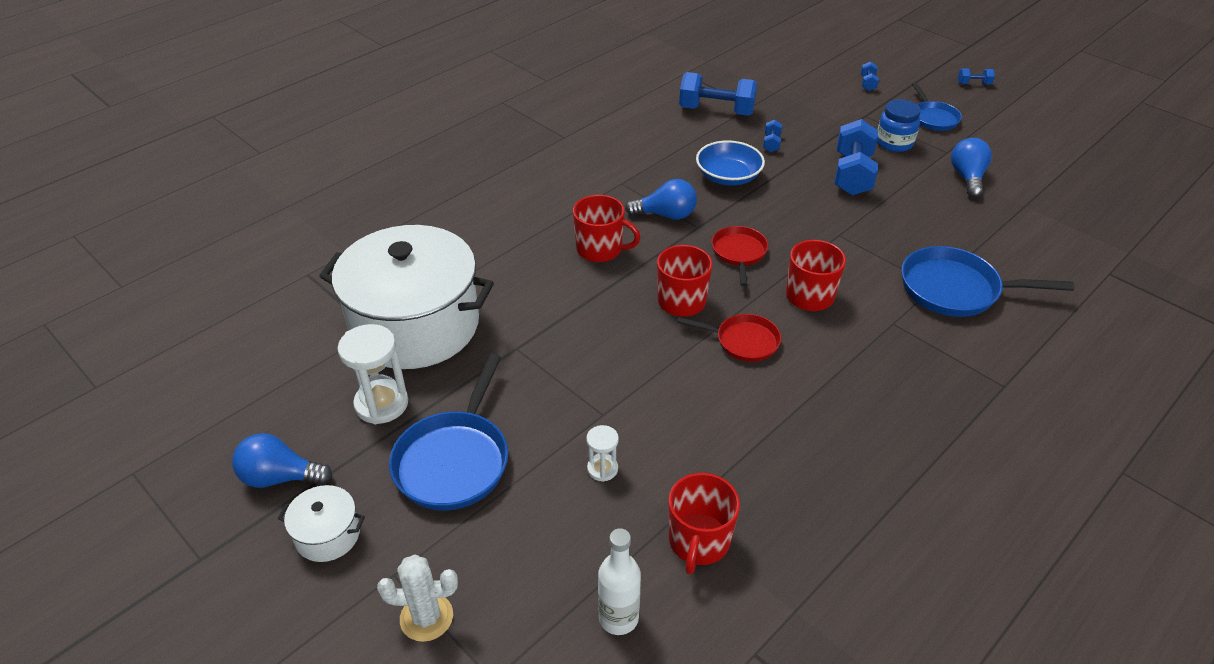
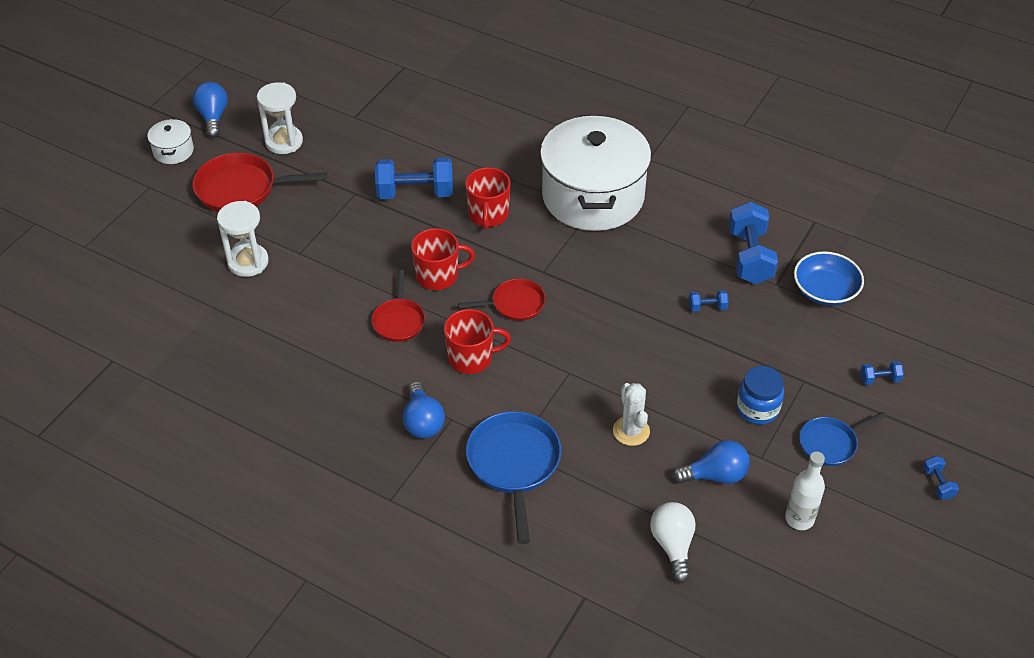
camera: 75 degrees right, 5 degrees up
(415, 325) = (365, 135): white pot -> white pot (593, 196)
(426, 617) = (122, 208): white cactus -> white cactus (631, 431)
(454, 460) = (242, 189): blue pan -> red pan
(602, 469) = (248, 262): white hourglass -> white hourglass, size x1.83
(618, 618) = (131, 292): white bottle -> white bottle (799, 519)
(666, 215) = (553, 247): blue light bulb -> blue light bulb (422, 421)
(698, 542) = (194, 321): red mug -> none
(728, 176) = (632, 281): blue bowl -> blue bowl (825, 290)
(852, 174) = (678, 376): blue dumbbell -> blue dumbbell (415, 193)
(1045, 214) = (673, 545): none -> white light bulb

